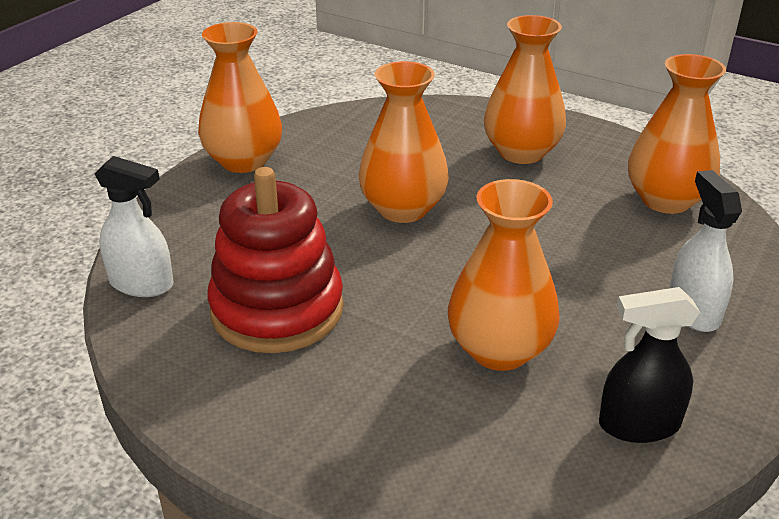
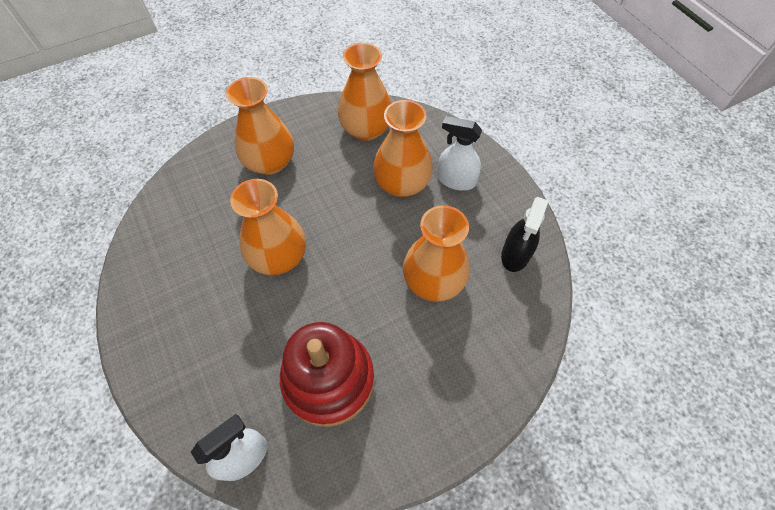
camera: 60 degrees left, 25 degrees up
(244, 161) = (144, 324): orange vase -> orange vase (402, 184)

